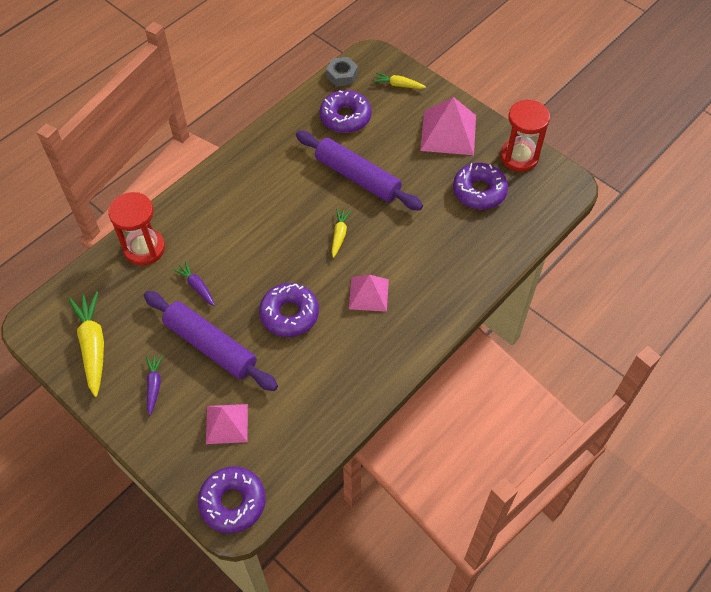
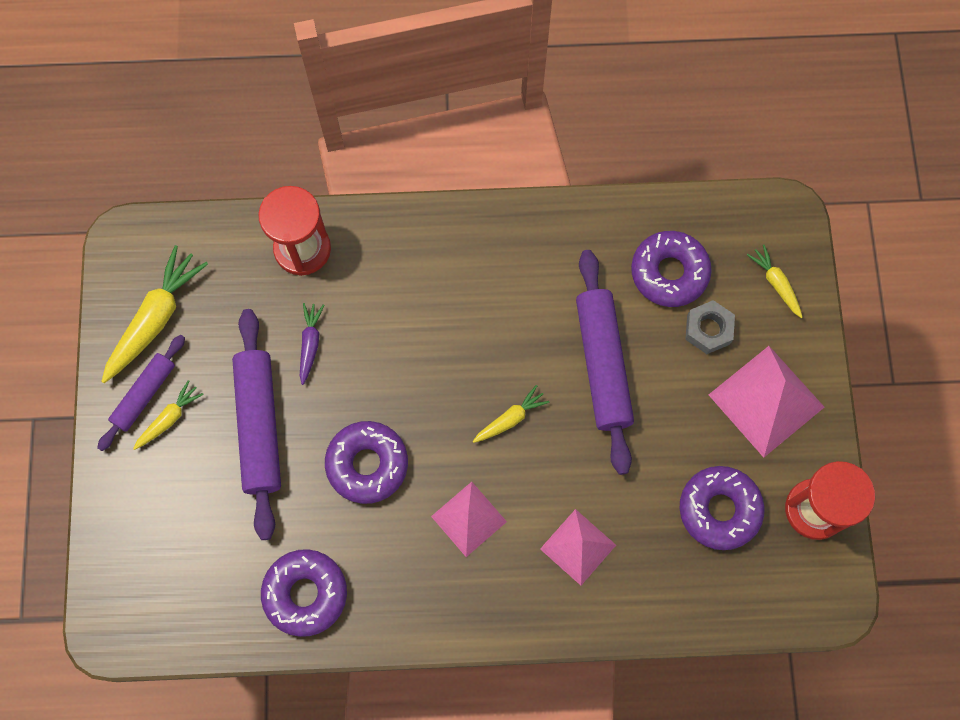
camera: 45 degrees right, 15 degrees up
(126, 386) = (144, 394): none -> purple rolling pin
(154, 386) = (169, 419): purple carrot -> yellow carrot
(227, 423) = (194, 527): pink pyramid -> pink pyramid (578, 547)
(233, 502) = (123, 614): purple donut -> purple donut (305, 593)
(342, 75) = (723, 211): grey nut -> grey nut (708, 329)

